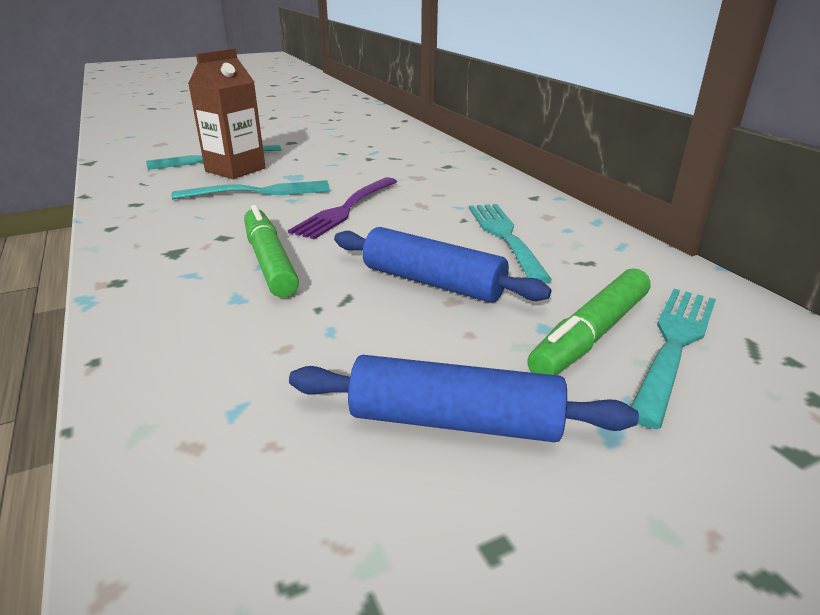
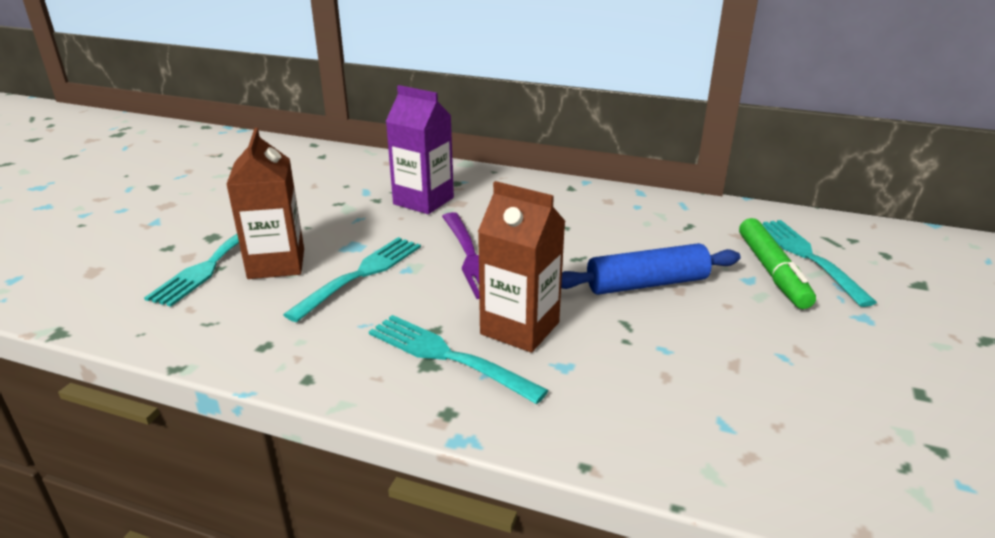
camera: 45 degrees left, 0 degrees up
(269, 261) = (520, 328): green marker -> brown carton
(396, 168) = (423, 201): none -> purple carton
(455, 421) = (813, 354): blue rolling pin -> none
(505, 237) = (618, 229): turquoise fork -> turquoise fork (449, 357)

